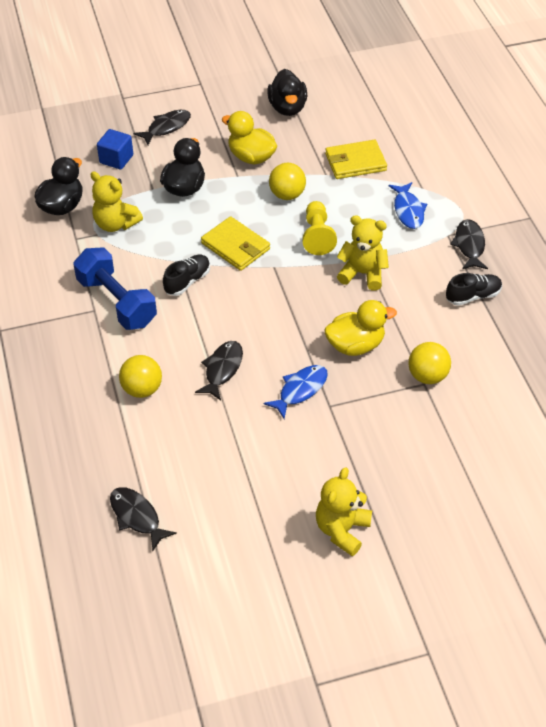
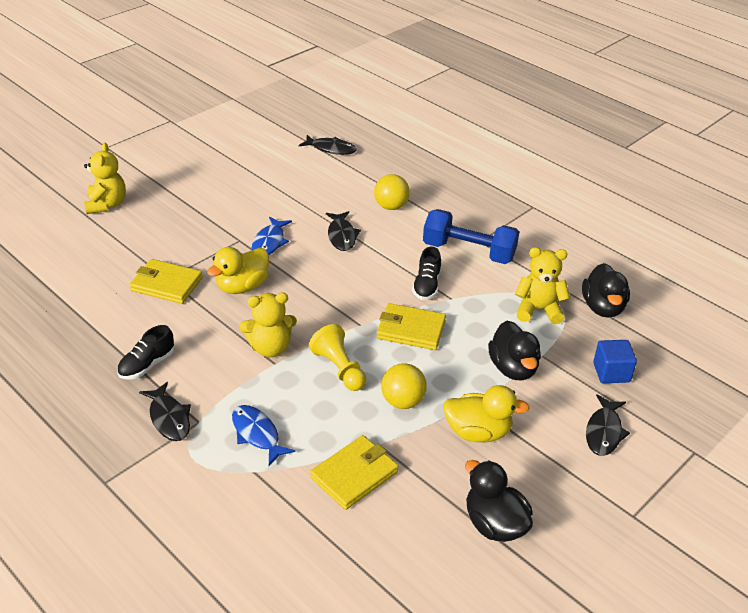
camera: 150 degrees right, 10 degrees down
(342, 530) = (190, 180): yellow teddy bear -> yellow teddy bear (106, 204)
(427, 376) = (166, 284): yellow ball -> yellow wallet

